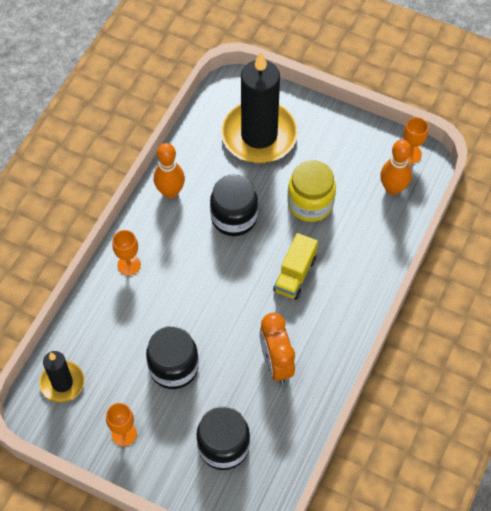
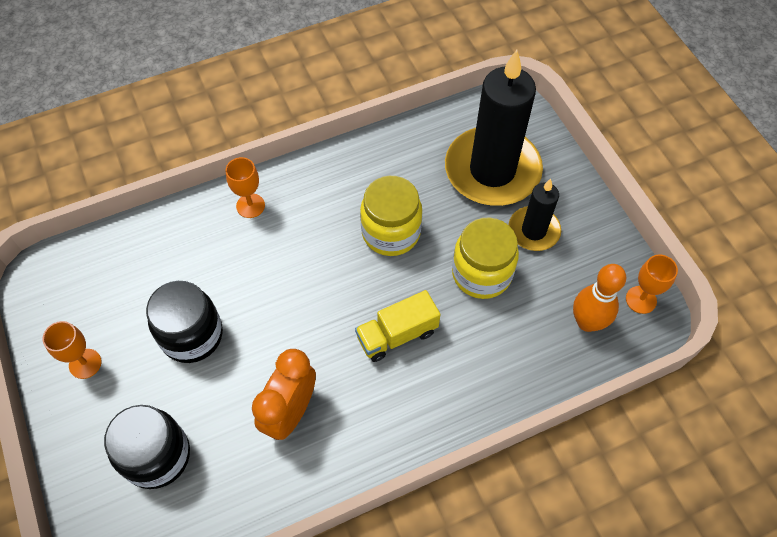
camera: 40 degrees right, 0 degrees up
(62, 383) = (85, 270): black candle -> black candle (533, 230)
(170, 192) = (354, 165): orange bowling pin -> none
(234, 218) = (391, 232): black jar -> yellow jar

